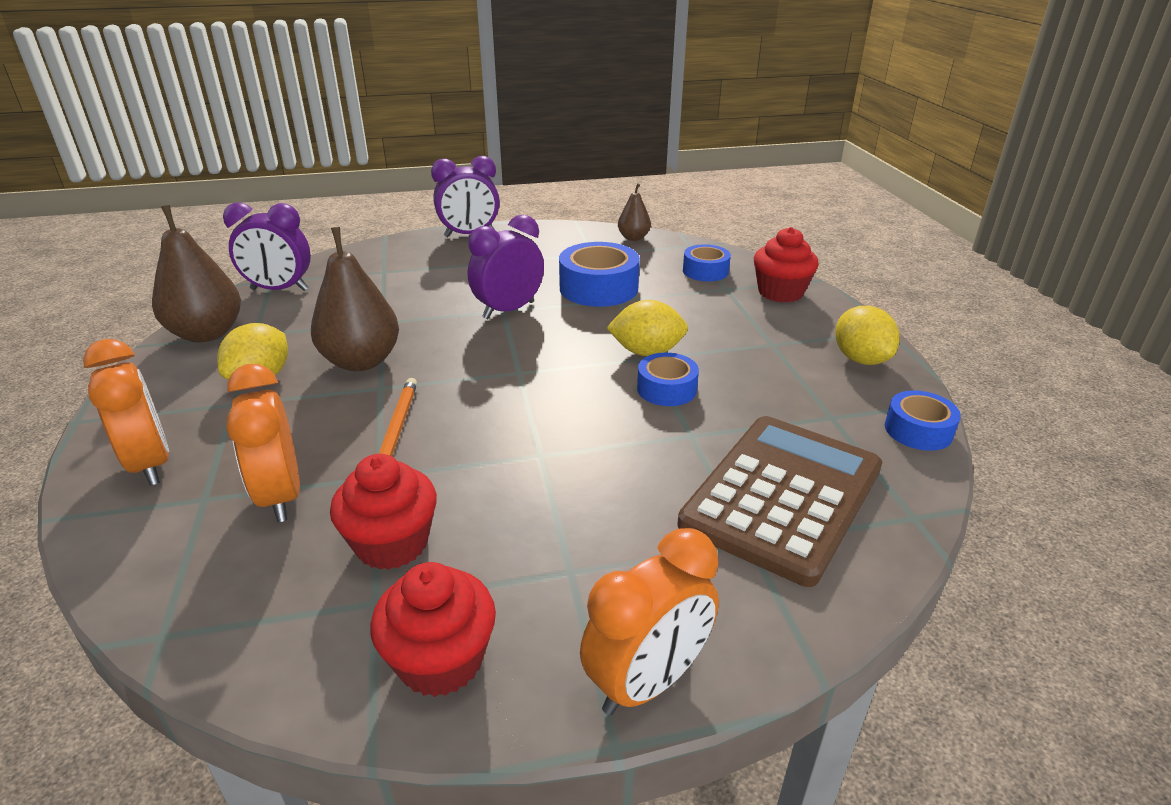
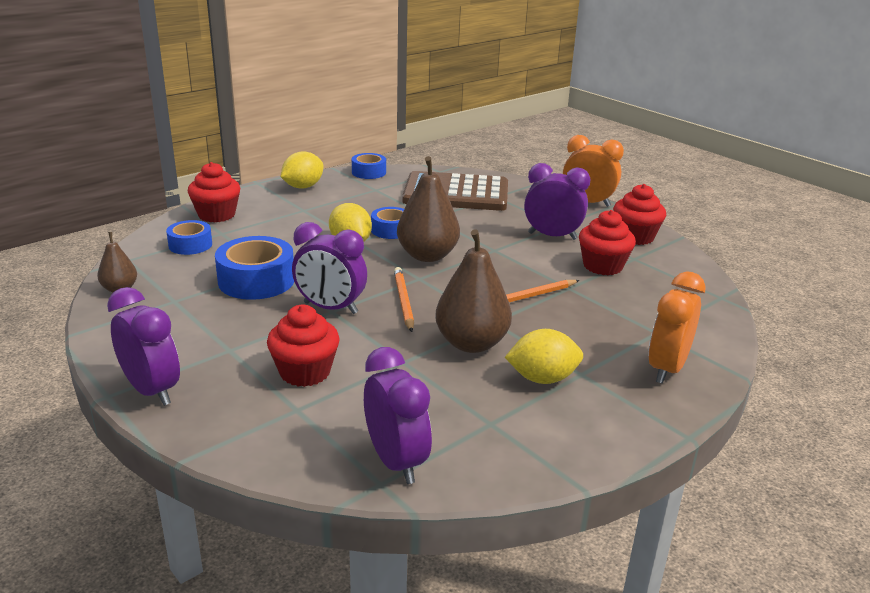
camera: 120 degrees left, 5 degrees down
(207, 334) = (520, 454): brown pear -> brown pear (427, 256)
(281, 496) = (621, 309): orange clock -> none
(423, 281) = (305, 372): none -> red cupcake
(479, 348) = (403, 301): none -> orange pencil
(535, 537) = (552, 236): none -> purple clock

